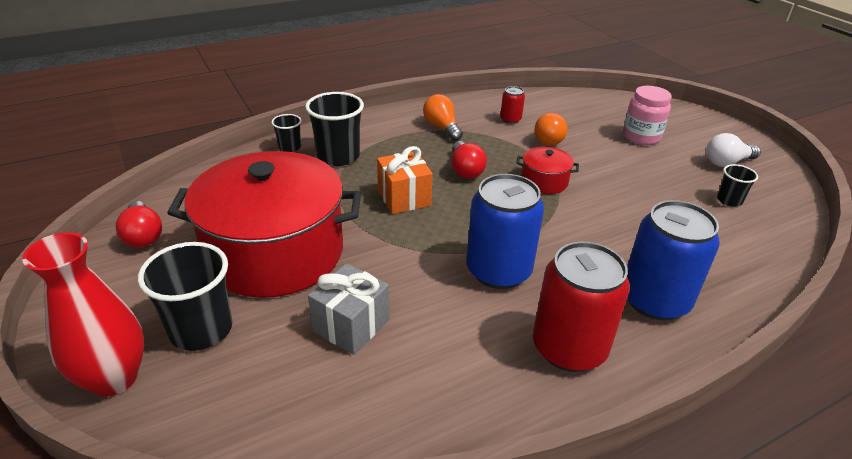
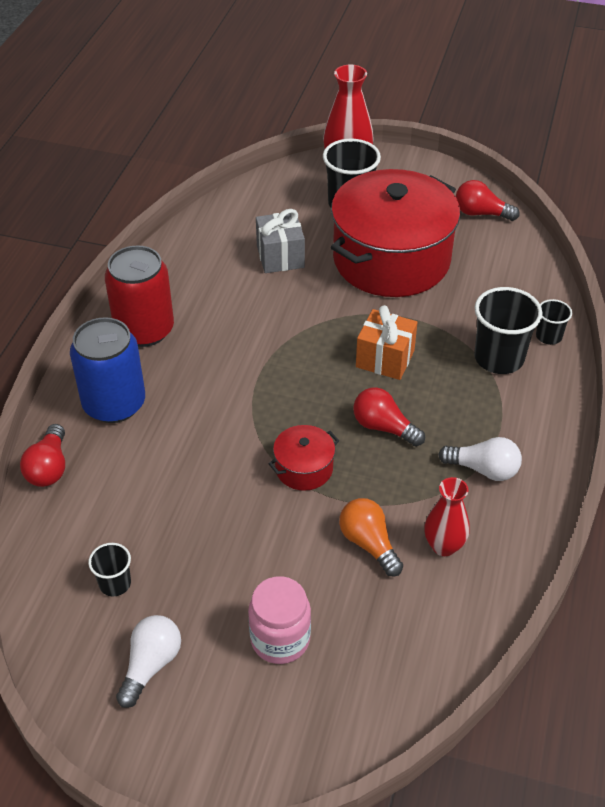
camera: 135 degrees right, 10 degrees up
(442, 128) = (483, 469): orange light bulb -> white light bulb
(498, 271) = (240, 349): blue can -> none
(510, 119) = (444, 546): red can -> red vase
(748, 288) = (49, 467): none -> red light bulb

